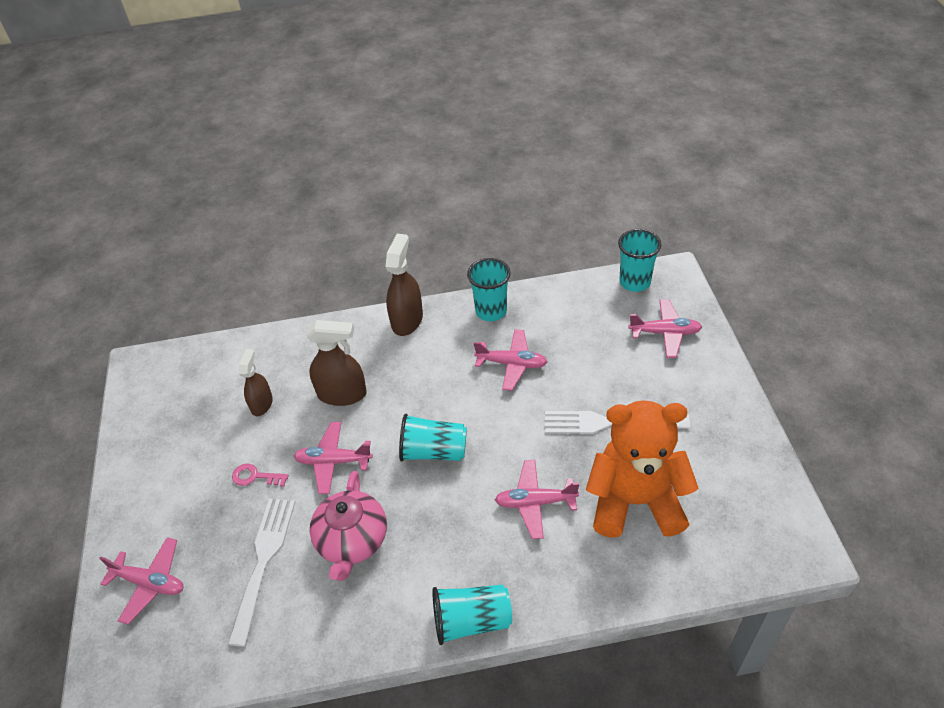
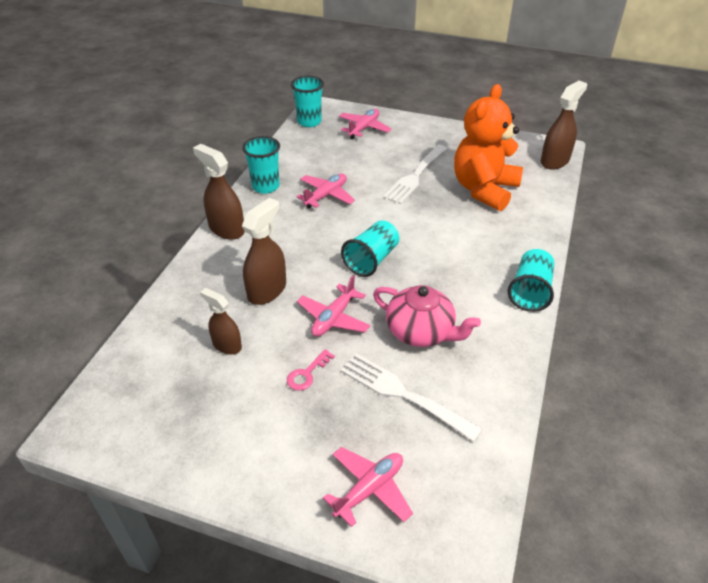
camera: 65 degrees left, 5 degrees down
(535, 502) = (454, 229): pink plane -> none
(769, 557) = (555, 161): none -> brown spray bottle

